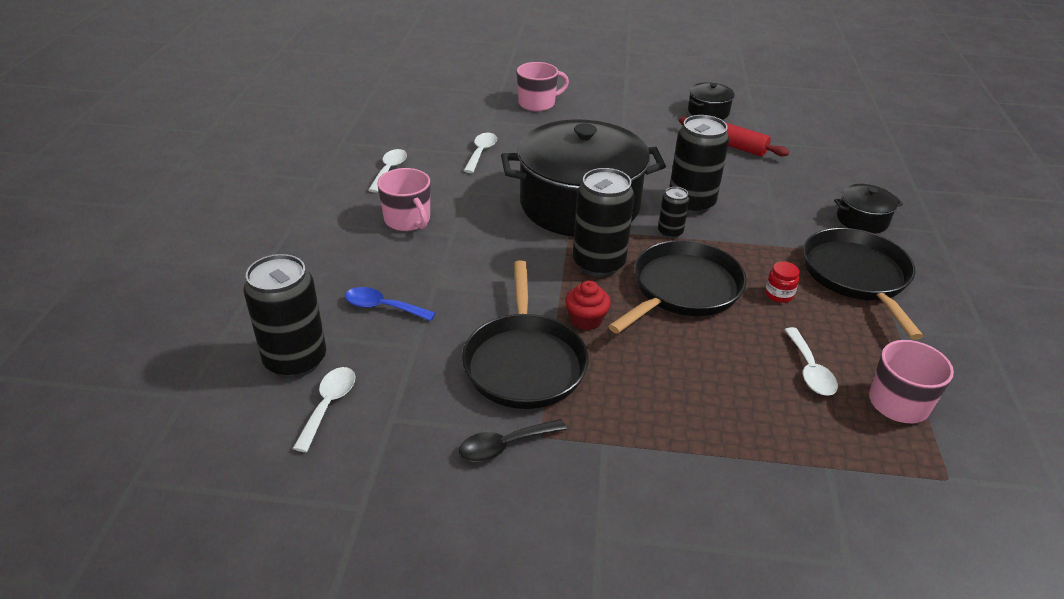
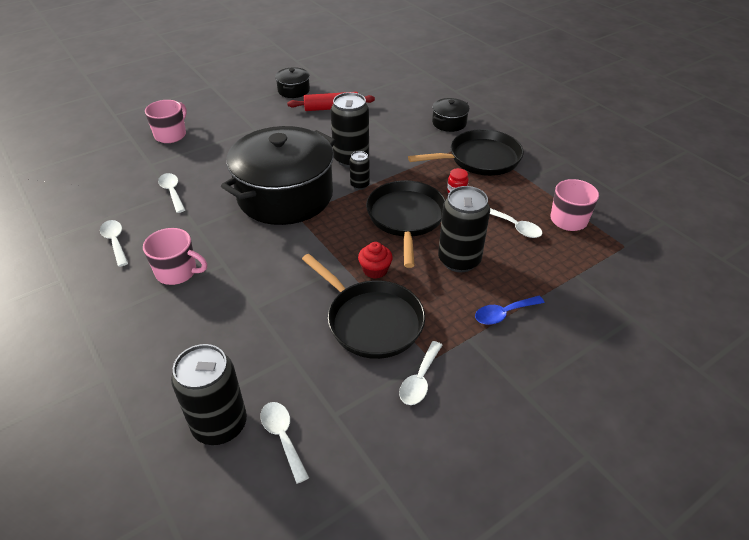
camera: 40 degrees left, 5 degrees up
(382, 307) = (236, 345): blue spoon -> blue spoon (503, 314)
(504, 446) = (419, 380): black spoon -> white spoon
(598, 264) = (341, 229): black can -> black can (459, 260)
(856, 276) = (480, 159): black pan -> black pan turned 120 degrees clockwise

